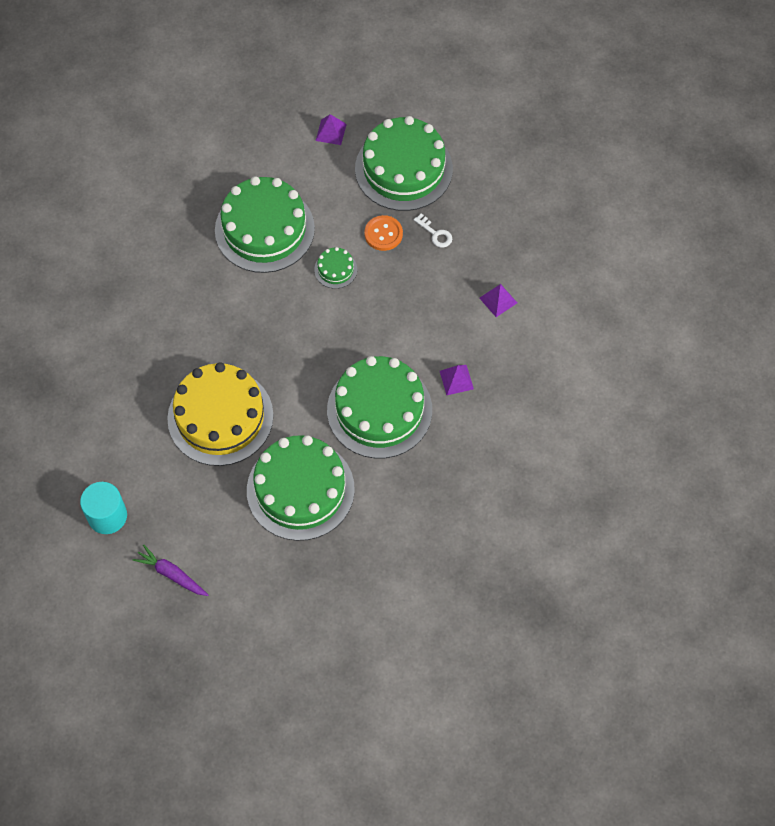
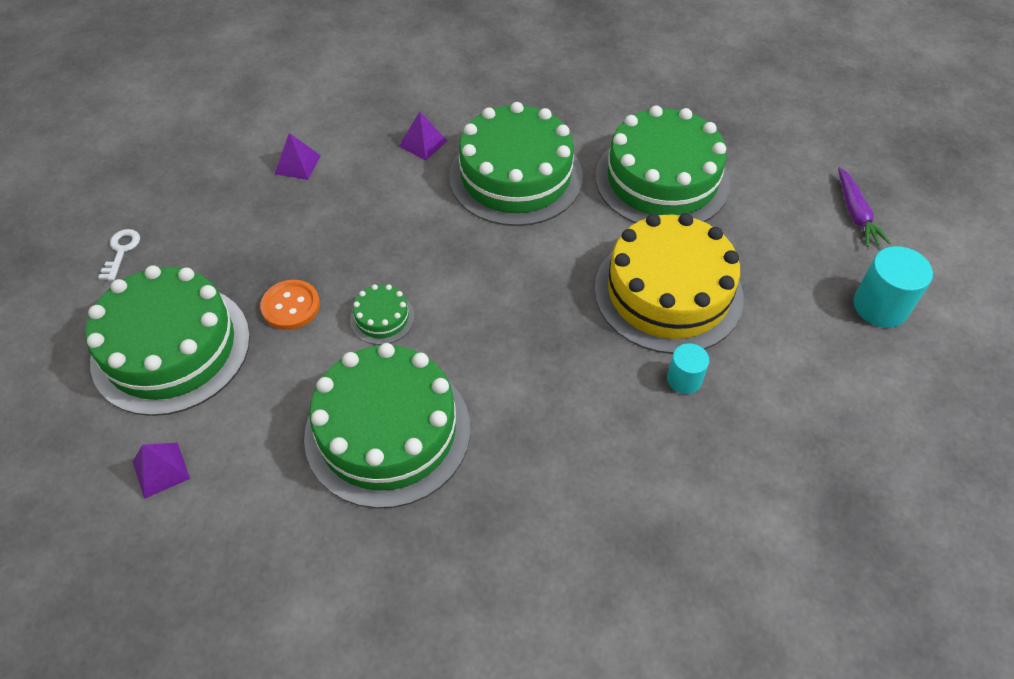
camera: 130 degrees left, 10 degrees down
(165, 376) = (684, 379): none -> turquoise cylinder
(435, 234) = (251, 260): white key -> white key (121, 251)

